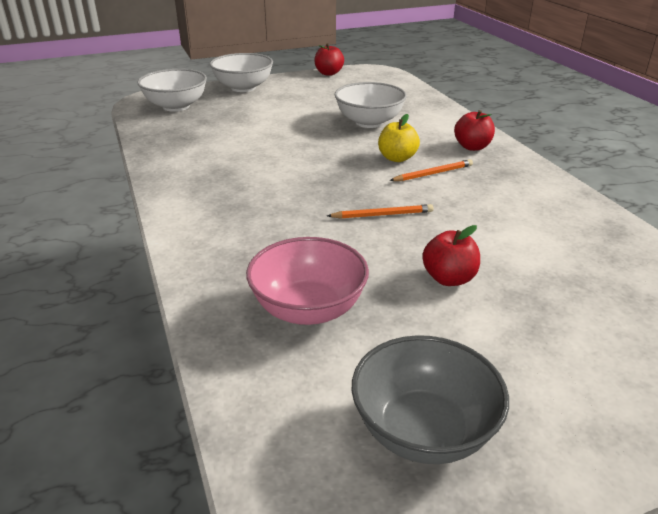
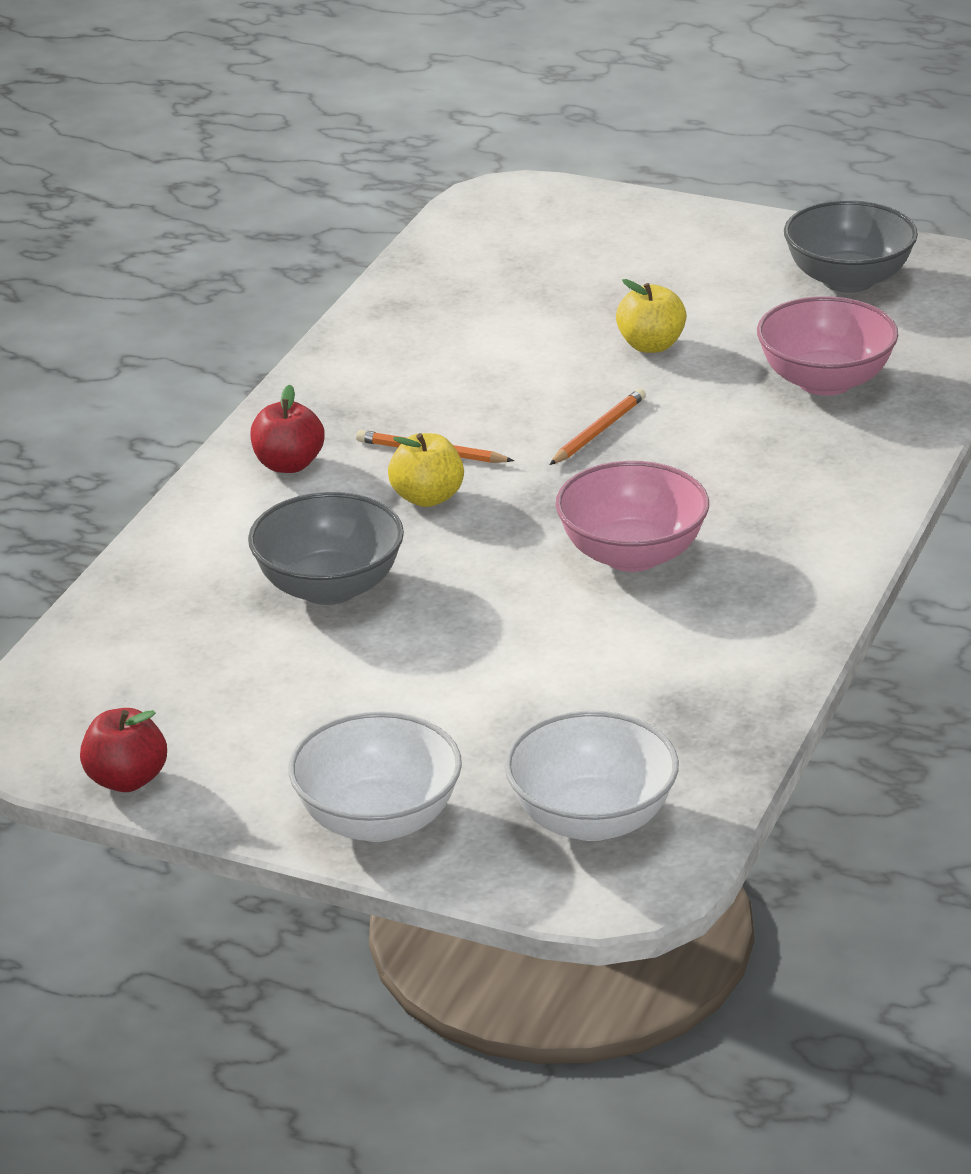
camera: 135 degrees left, 0 degrees up
(276, 173) = (632, 554): none -> pink bowl
(369, 122) = (329, 587): white bowl -> grey bowl
(382, 215) = (598, 431): orange pencil -> orange pencil turned 90 degrees clockwise
(449, 278) = (651, 345): red apple -> yellow apple

